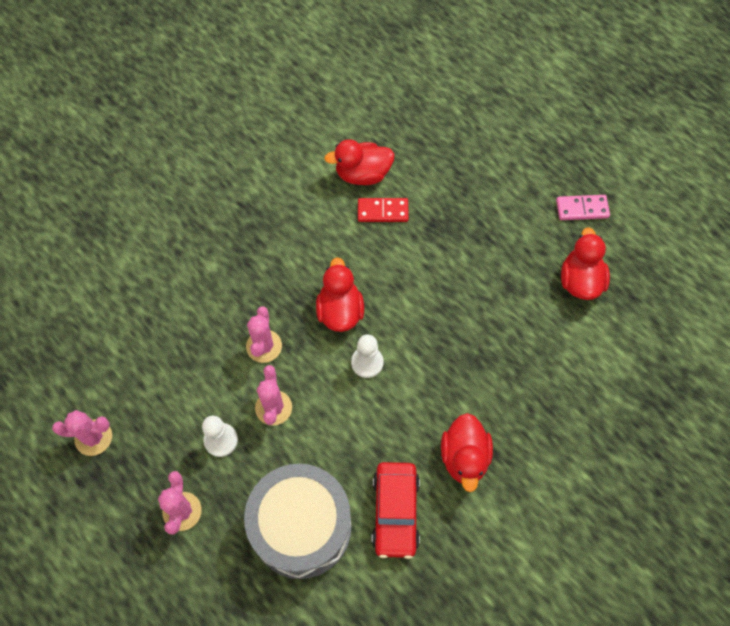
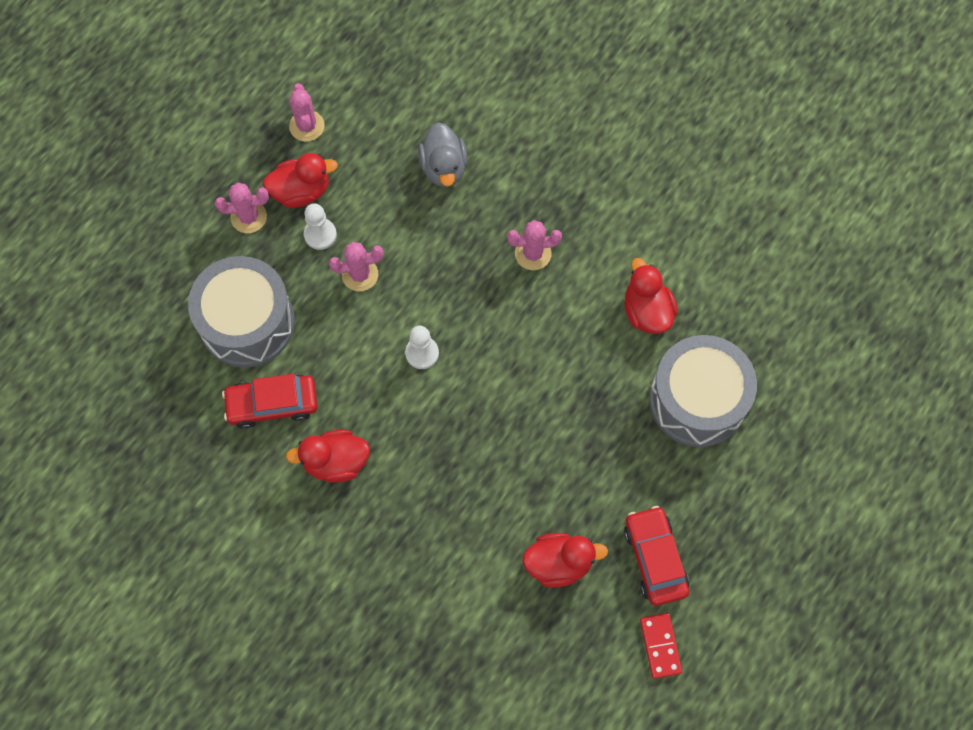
camera: 80 degrees right, 5 degrees up
(179, 314) = (444, 167): none -> grey duck
(264, 346) = (423, 252): pink cactus -> pink cactus (533, 253)
(340, 311) = (475, 317): red duck -> red duck (301, 191)
(383, 211) = (603, 340): red domino -> red domino (660, 646)
(449, 153) = (697, 400): none -> grey drum
(582, 209) = (655, 558): pink domino -> red car

